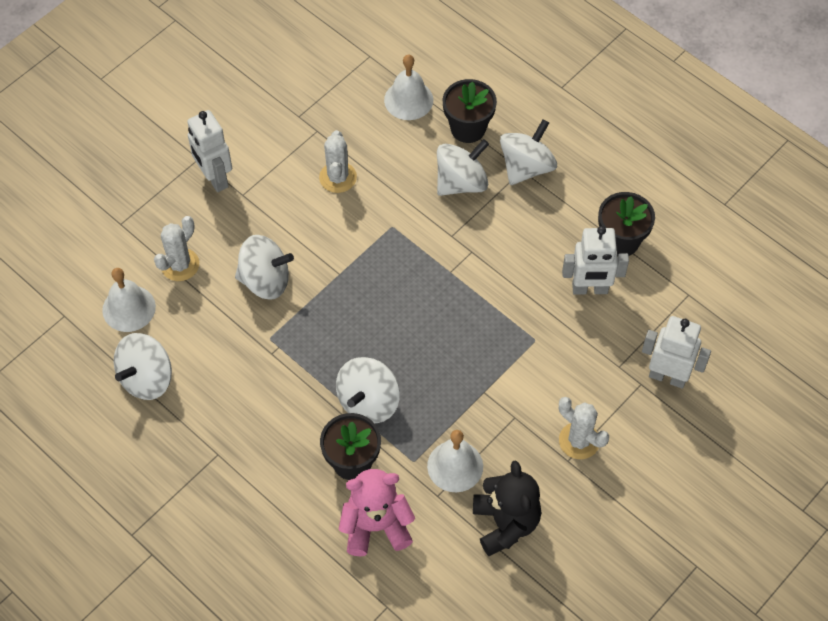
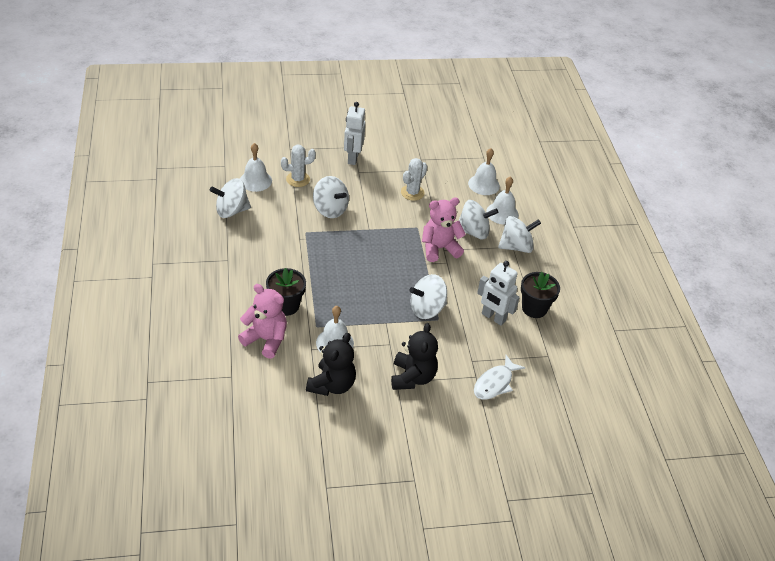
camera: 35 degrees right, 15 degrees down
(368, 402) = (322, 287): white spinning top -> white spinning top (427, 309)
(445, 238) = (439, 248): none -> pink teddy bear
(468, 128) = (502, 213): black flower pot -> white bell
(579, 441) = (412, 377): white cactus -> black teddy bear
(667, 376) = (494, 383): white robot -> white fish

